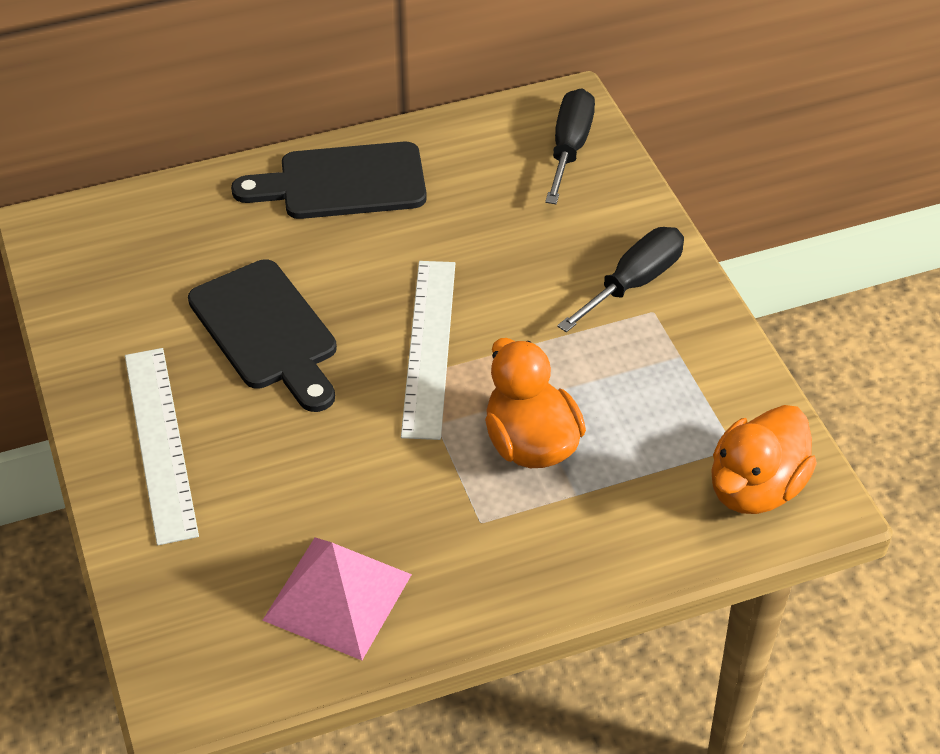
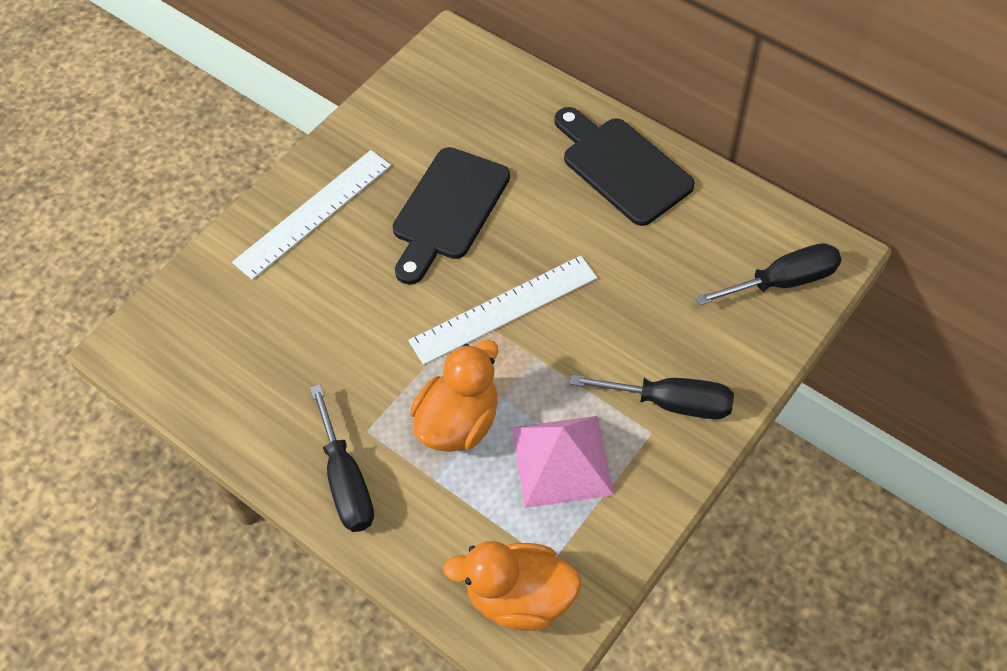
camera: 60 degrees right, 10 degrees up
(337, 596) = (251, 383): pink pyramid -> pink pyramid (561, 460)
(527, 566) = (346, 481): none -> black screwdriver

